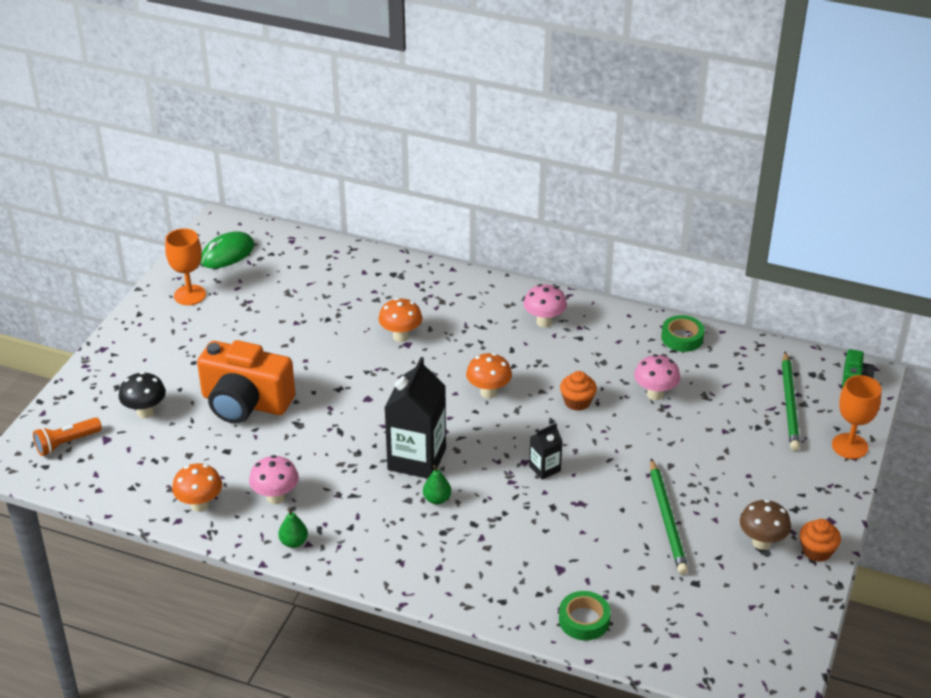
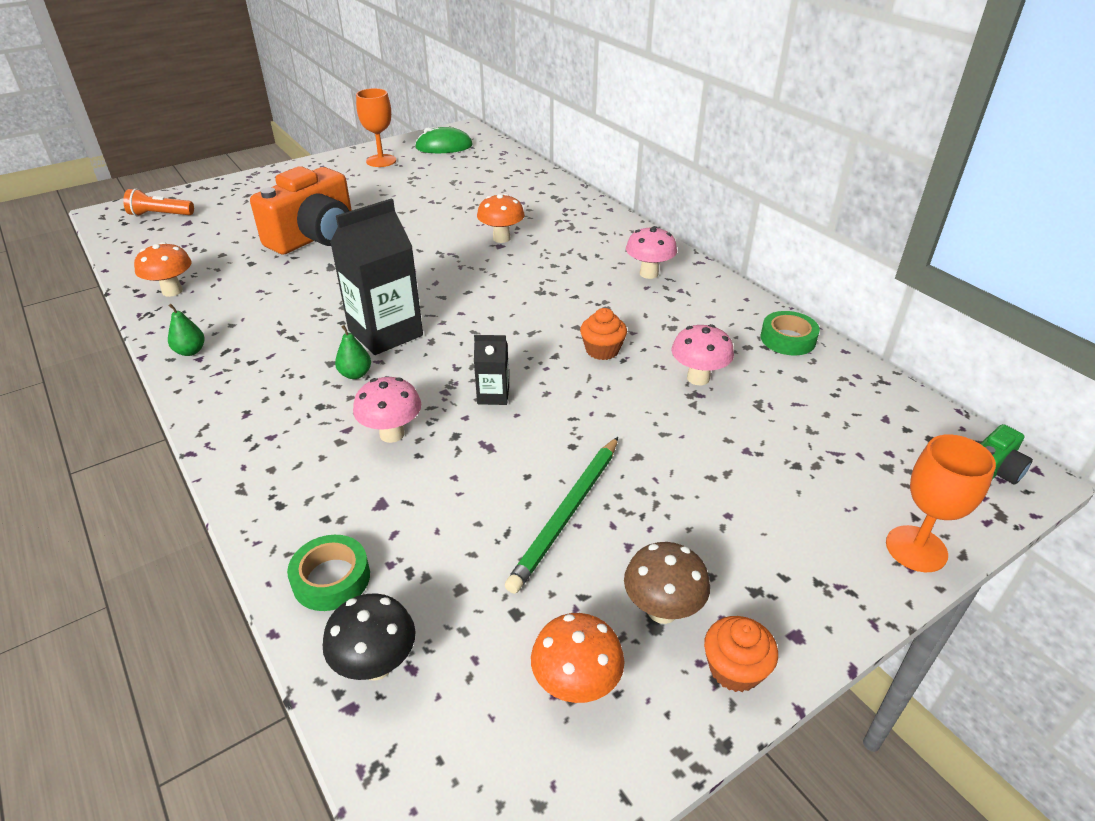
camera: 35 degrees right, 0 degrees up
(145, 412) = (239, 216): black mushroom -> black mushroom (376, 665)
(245, 403) = (314, 237): orange camera -> orange camera turned 105 degrees counterclockwise
(276, 497) = (232, 311): pink mushroom -> pink mushroom (392, 434)
(488, 392) = (523, 307): orange mushroom -> orange mushroom (576, 686)
(789, 404) = (867, 459): green pencil -> none

